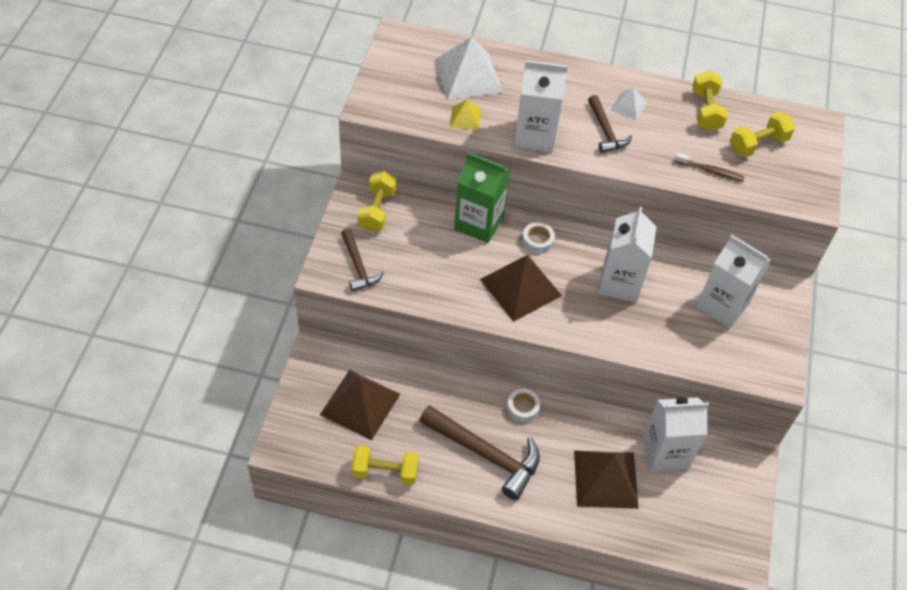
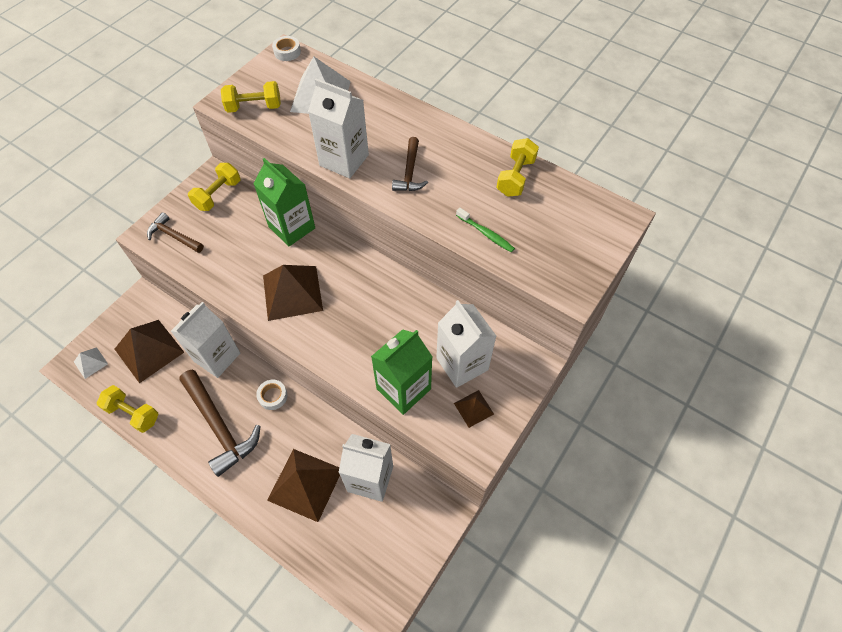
camera: 25 degrees right, 5 degrees up
(358, 266) = (174, 236): brown hammer -> brown hammer turned 120 degrees clockwise
(465, 118) = (294, 130): yellow pyramid -> none
(537, 241) = (331, 256): white tape -> white tape (287, 52)
(620, 283) = (380, 314): white carton -> white carton (217, 357)
(628, 106) = (445, 155): white pyramid -> white pyramid (90, 363)
(682, 344) = (403, 389): none -> green carton
(710, 171) = (486, 234): brown toothbrush -> green toothbrush
(755, 341) = (473, 408): none -> brown pyramid
(757, 144) = (548, 221): yellow dumbbell -> yellow dumbbell (254, 107)

